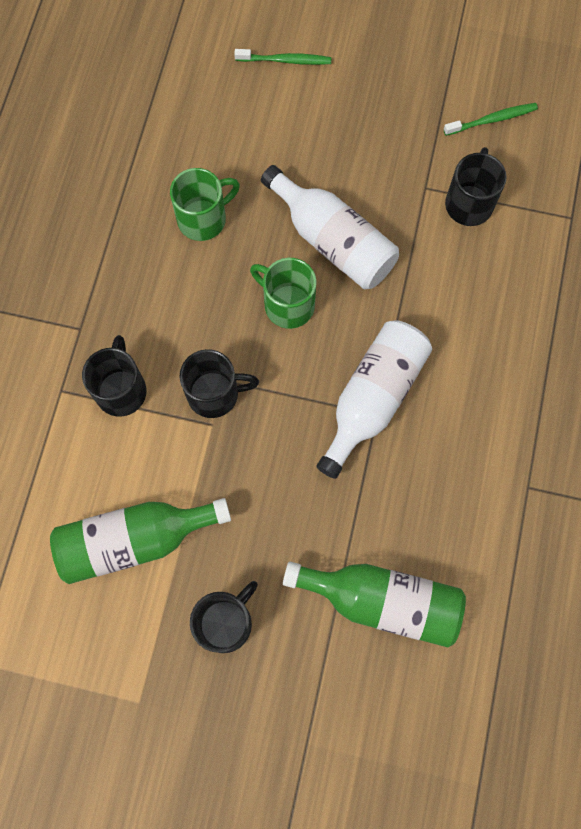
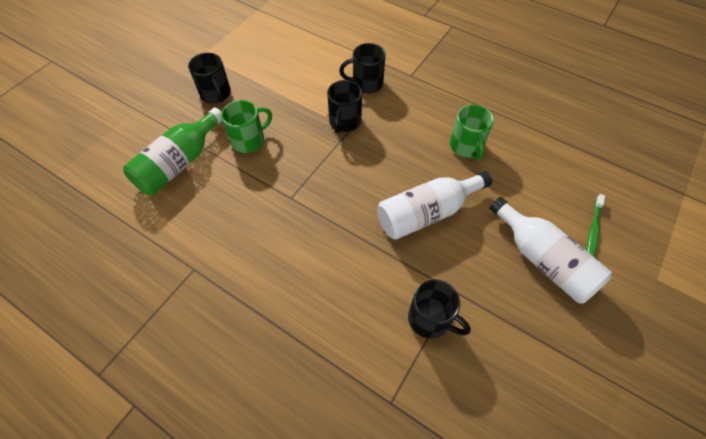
camera: 110 degrees right, 15 degrees down
(121, 390) = (366, 83): black mug -> black mug turned 150 degrees clockwise
(135, 540) = (280, 70): green bottle -> none
(287, 304) = (388, 173): green mug -> green mug (249, 140)
(372, 399) = (302, 199): white bottle -> white bottle (543, 259)
(492, 120) = (509, 373): green toothbrush -> none

